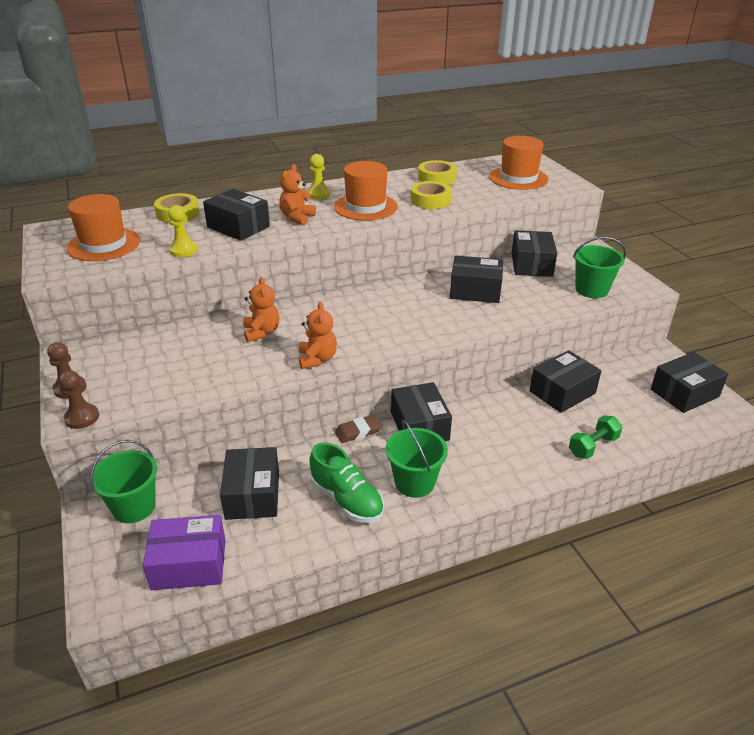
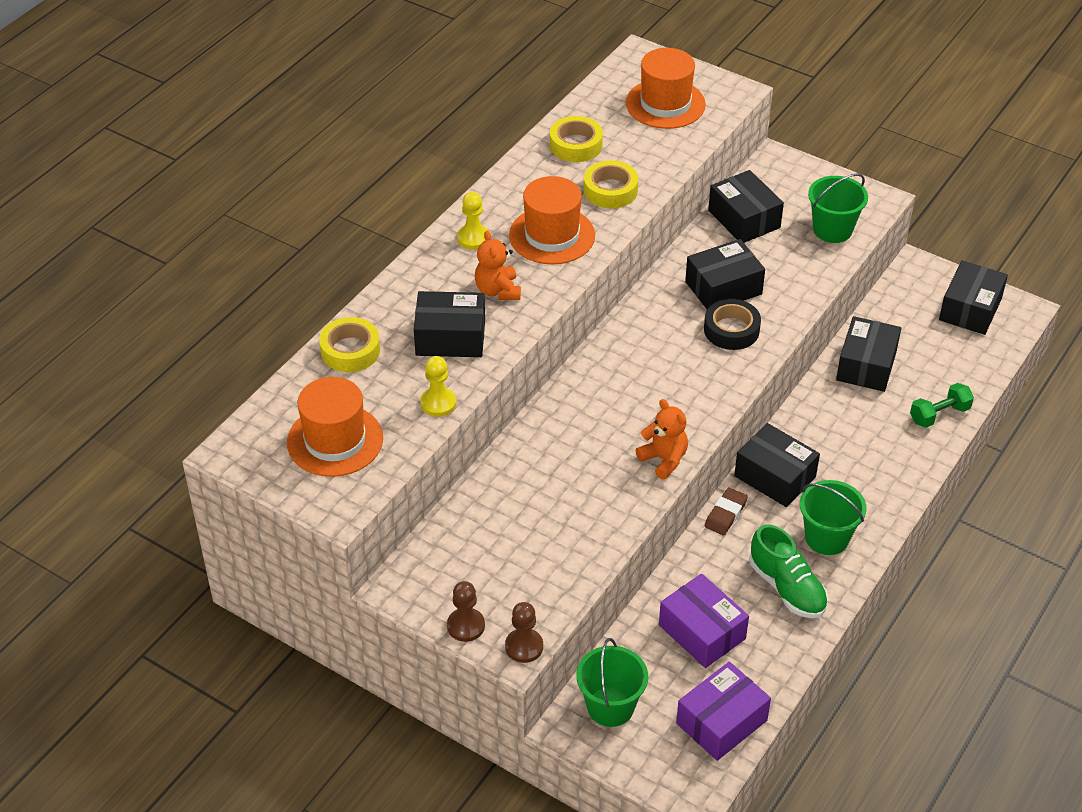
camera: 35 degrees left, 10 degrees up
(252, 494) = (702, 632): black box -> purple box
(261, 332) = (571, 457): orange teddy bear -> none
(346, 499) = (787, 588): green shoe -> green shoe turned 45 degrees clockwise
(454, 312) = (731, 330): none -> black tape
(593, 446) = (939, 414): green dumbbell -> green dumbbell turned 45 degrees clockwise

